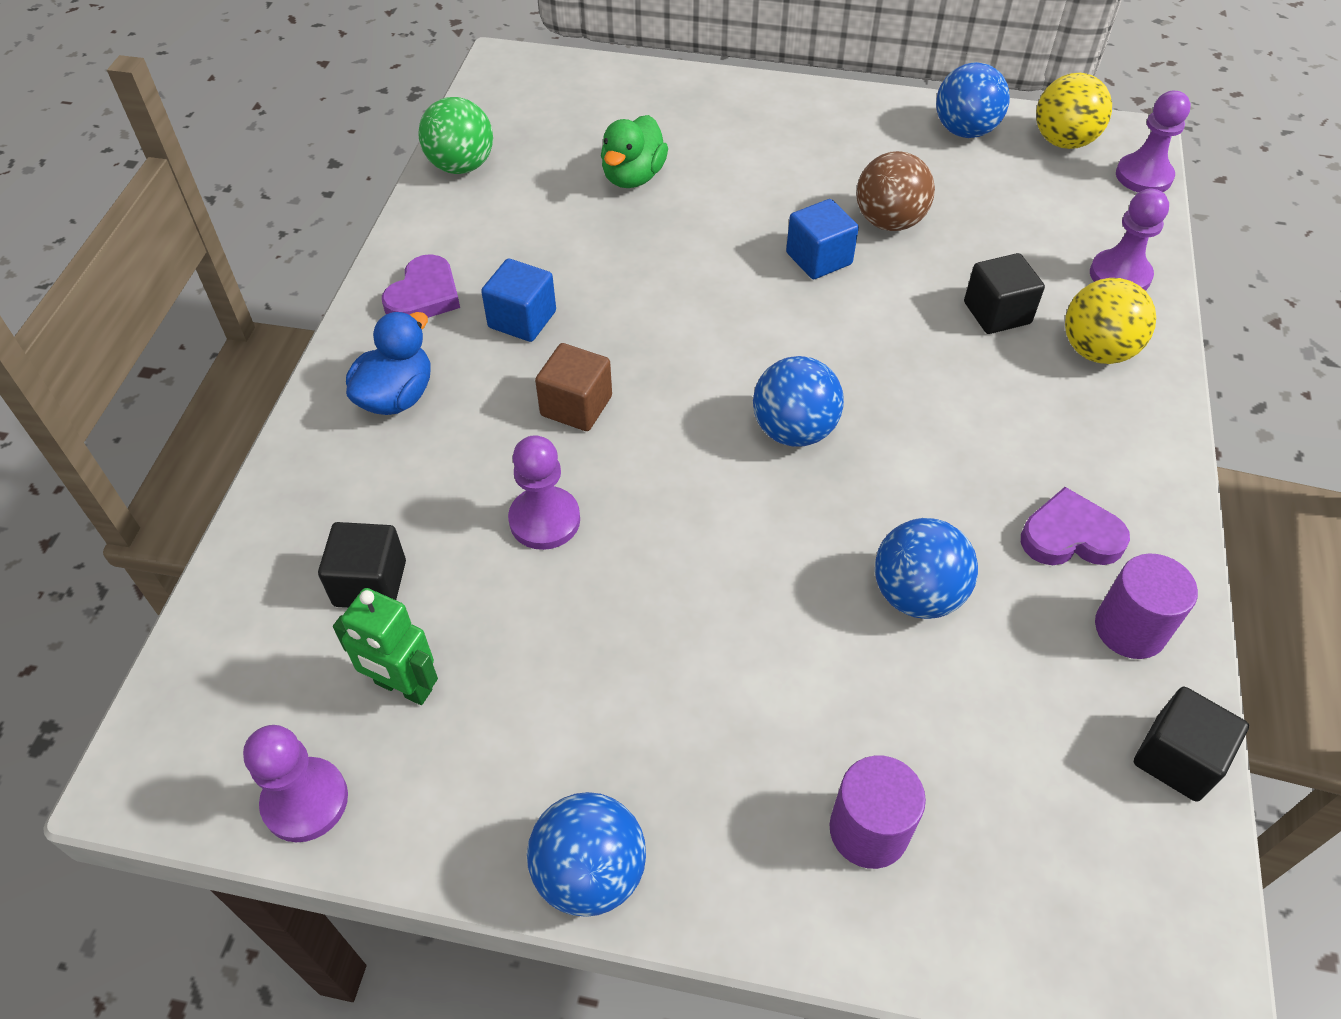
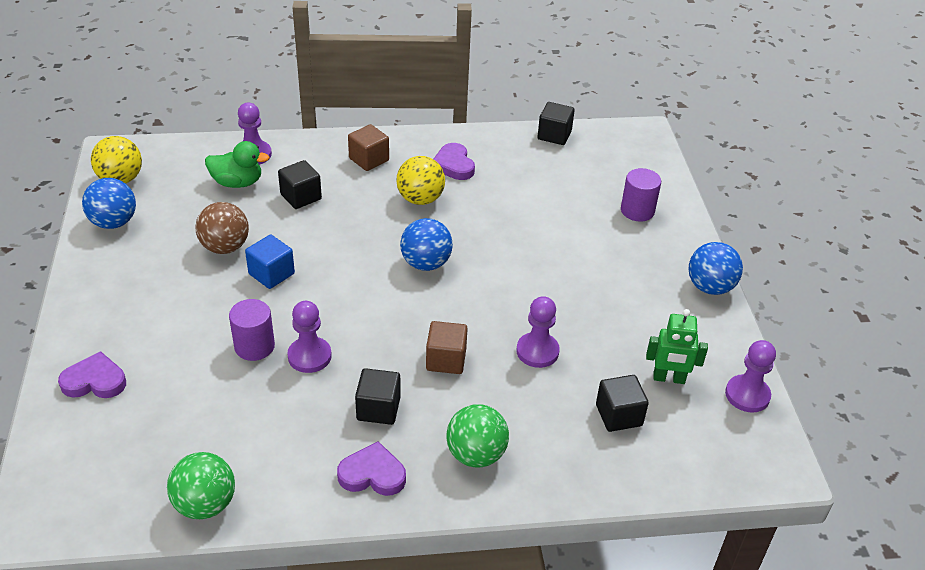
camera: 110 degrees left, 10 degrees down
(397, 396) = (476, 454): blue duck -> green ball
(403, 687) = (669, 378): green robot -> green robot turned 90 degrees clockwise
(522, 319) = (378, 409): blue cube -> black cube
(633, 177) = (199, 386): green duck -> green duck (237, 183)
(677, 105) = (95, 381): none -> purple heart
(916, 595) = (513, 208): blue ball -> none
(1096, 351) = (320, 161): yellow ball -> yellow ball (420, 199)
(1096, 414) = (369, 159): none -> brown cube
(1130, 629) = (497, 147): purple cylinder -> purple cylinder (254, 346)
(1143, 176) = (154, 147): purple pawn -> purple pawn (309, 356)

